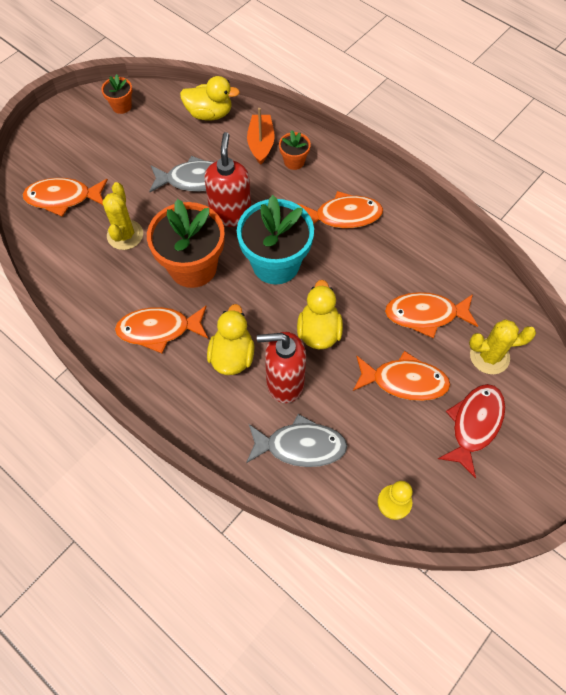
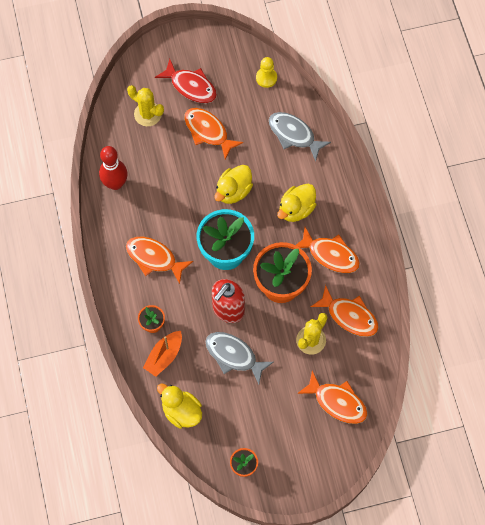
camera: 145 degrees left, 5 degrees up
(284, 382) = (277, 174): red soap dispenser -> none
(425, 315) = (161, 160): orange fish -> orange fish (349, 316)
(449, 260) = (115, 183): none -> red bowling pin
(474, 425) = (191, 86): red fish -> red fish turned 120 degrees counterclockwise

